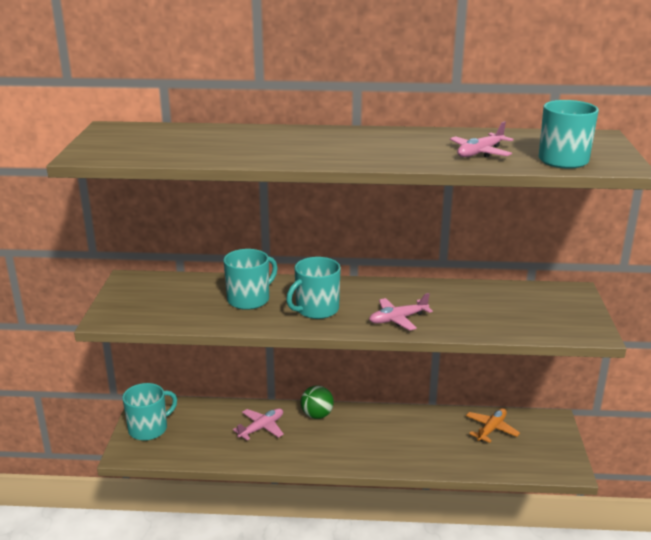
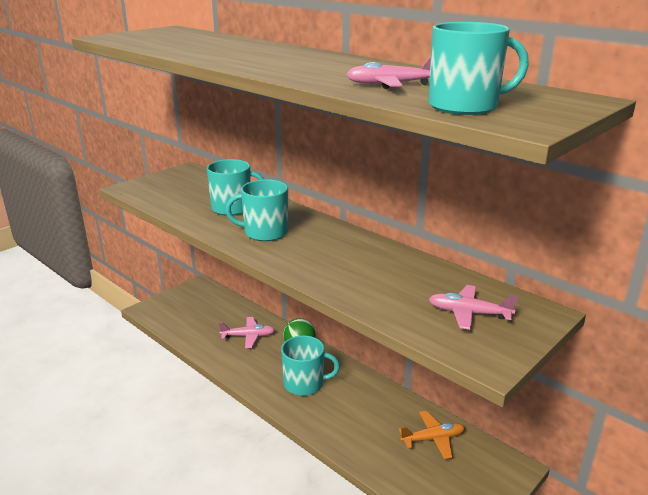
camera: 40 degrees right, 0 degrees up
(149, 429) = (181, 300): turquoise mug -> turquoise mug (305, 383)
(398, 319) = (313, 265): pink plane -> pink plane (468, 313)

